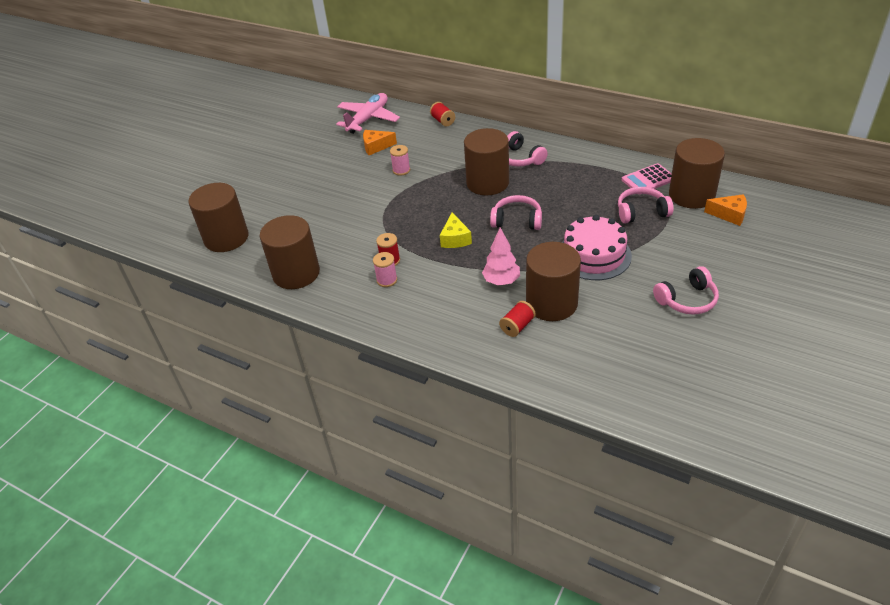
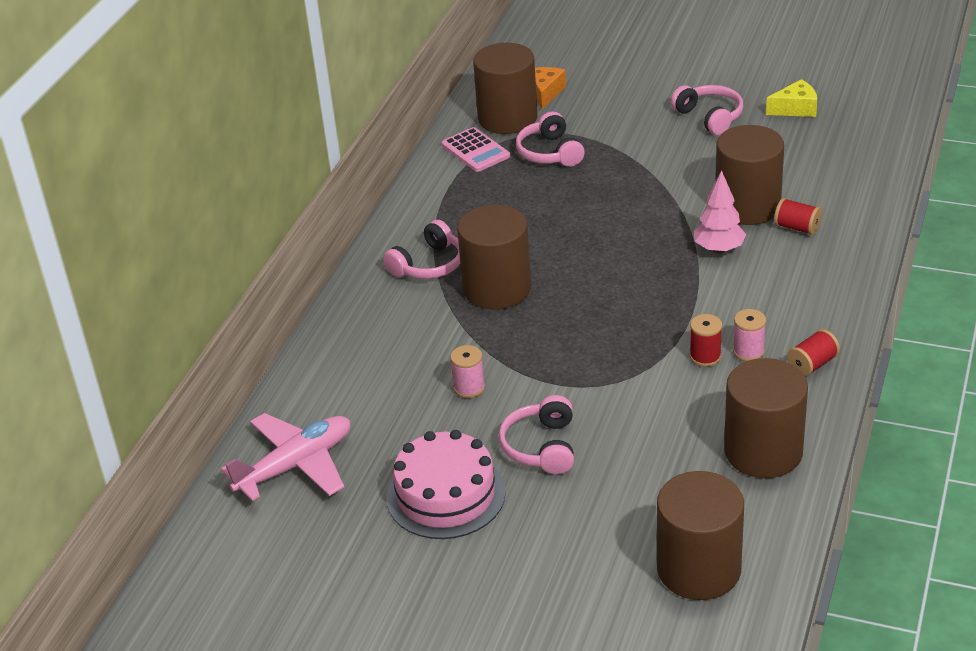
camera: 100 degrees left, 5 degrees down
(368, 119) = (296, 465): pink plane -> pink plane turned 120 degrees clockwise
(376, 147) = (395, 434): orange cheese -> none
(443, 121) = (310, 364): red spool -> red spool (812, 364)
(455, 239) = (640, 301): yellow cheese -> yellow cheese (795, 109)
(517, 220) = (586, 250): pink headphones -> pink headphones (541, 447)
(594, 255) = (646, 182): pink cake -> pink cake (446, 495)

